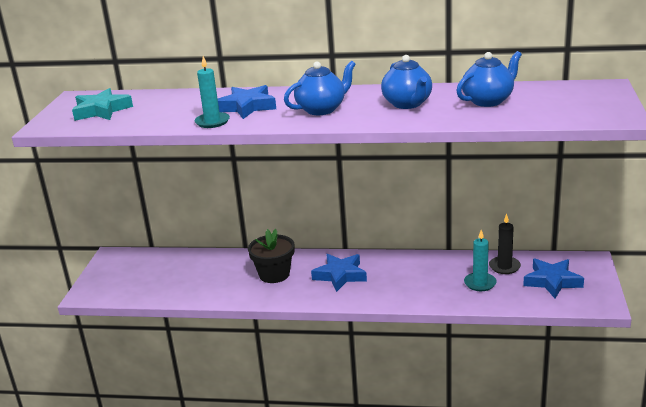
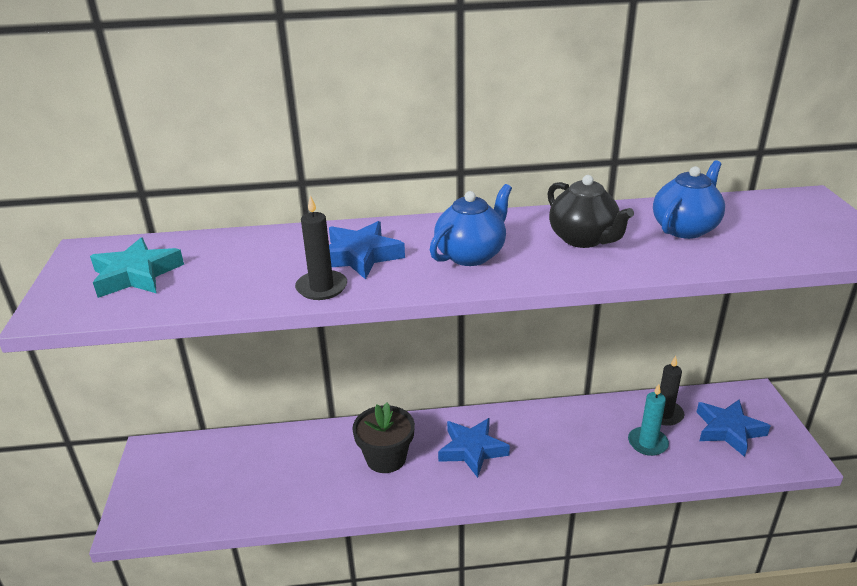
camera: 15 degrees left, 5 degrees up
(212, 122) = (321, 287): turquoise candle -> black candle
(407, 104) = (583, 239): blue teapot -> black teapot

